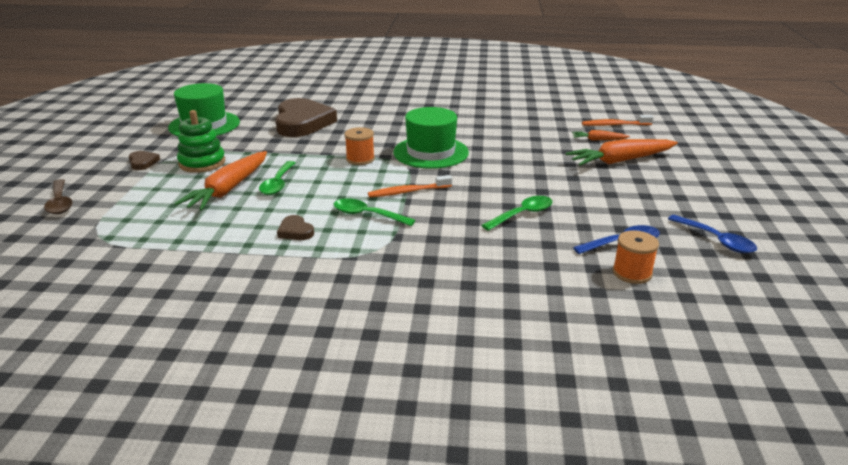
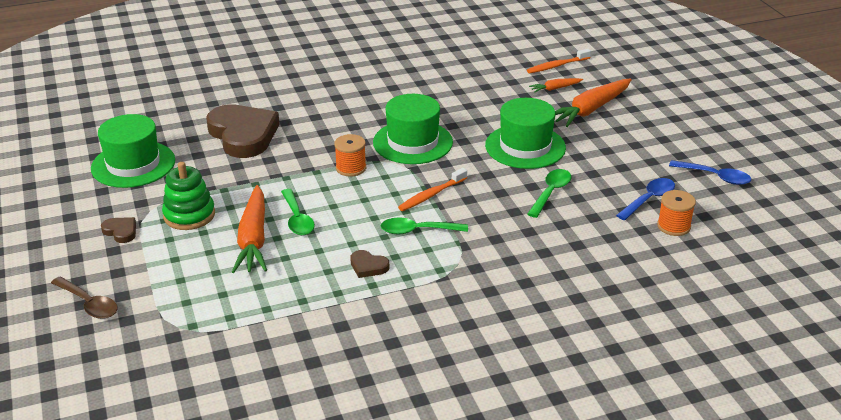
camera: 25 degrees left, 5 degrees up
(530, 175) = (525, 146): none -> green hat

